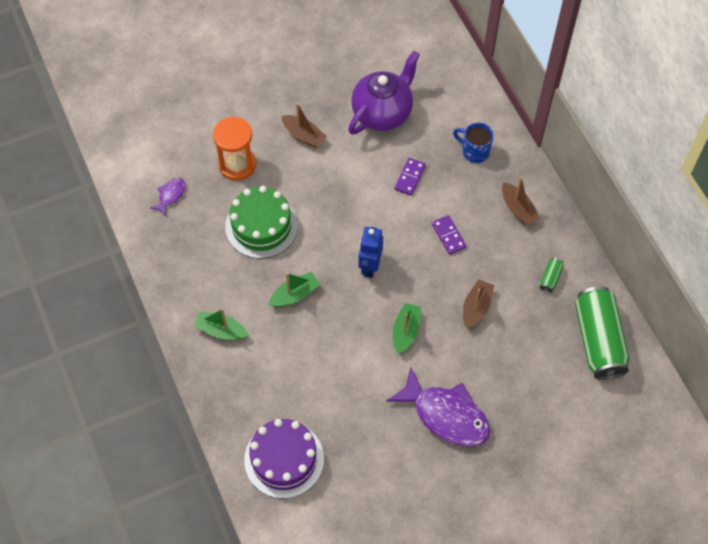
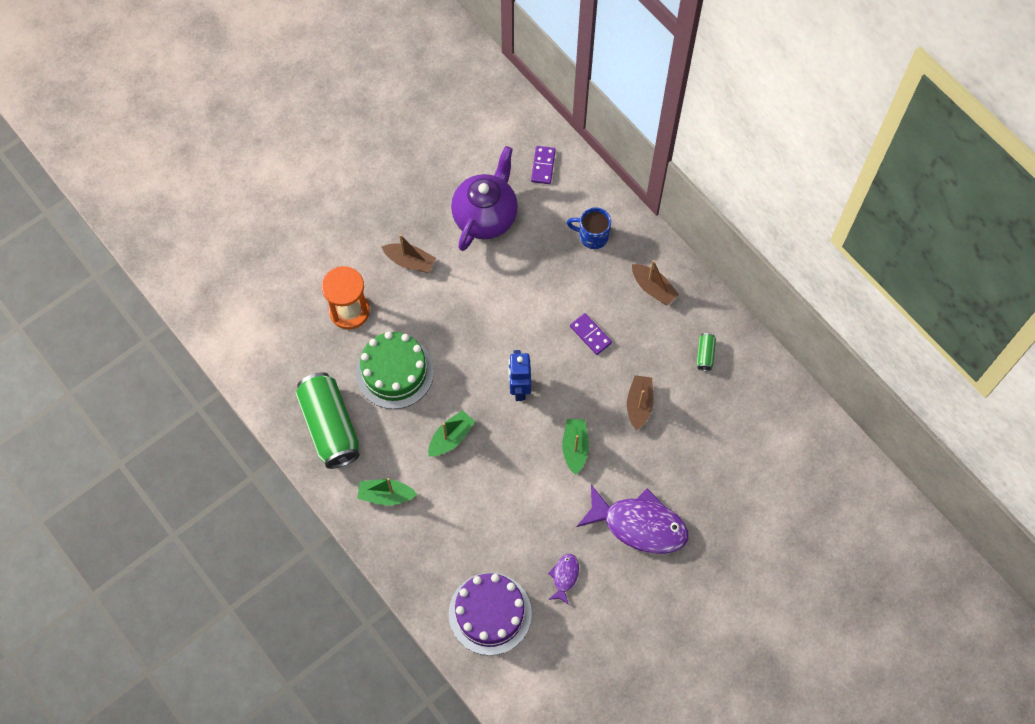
camera: 15 degrees left, 5 degrees up
(171, 195) = (289, 362): purple fish -> purple fish (564, 576)
(410, 177) = (533, 281): purple domino -> purple domino (543, 166)
(598, 340) = (769, 408): green can -> green can (330, 426)

